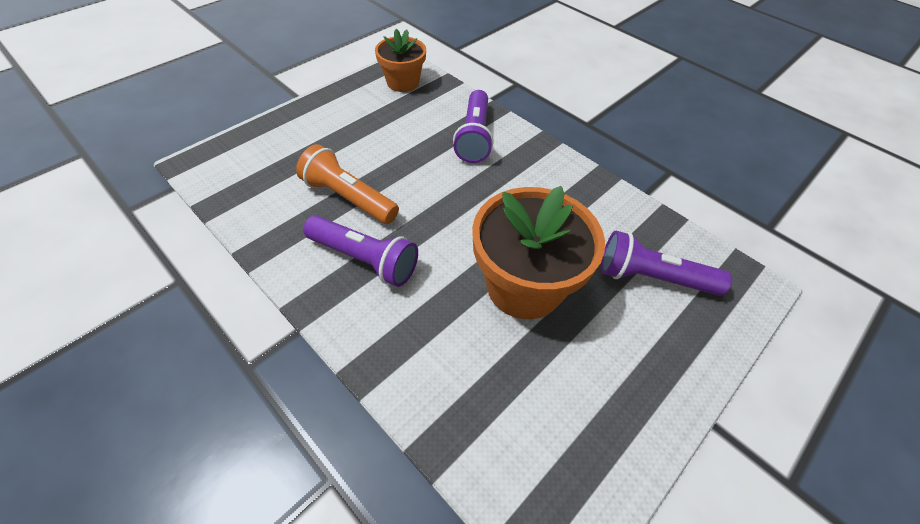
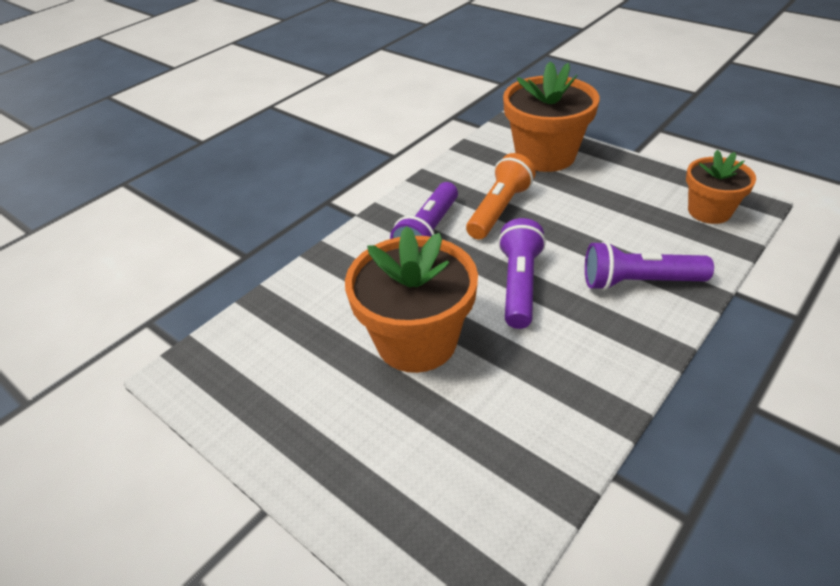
camera: 90 degrees right, 10 degrees down
(272, 149) = (545, 155): none -> orange flower pot
(652, 278) = (450, 463): purple flashlight -> purple flashlight (519, 285)

